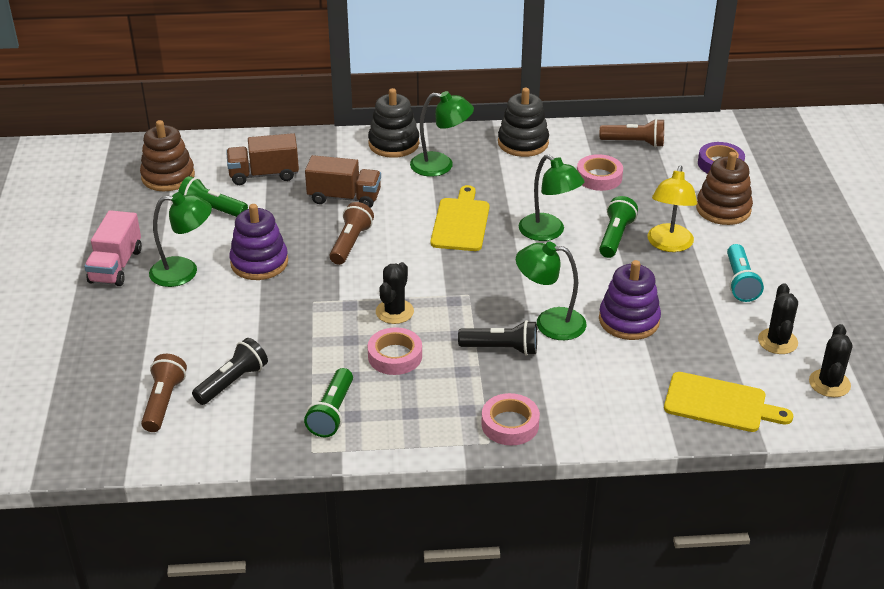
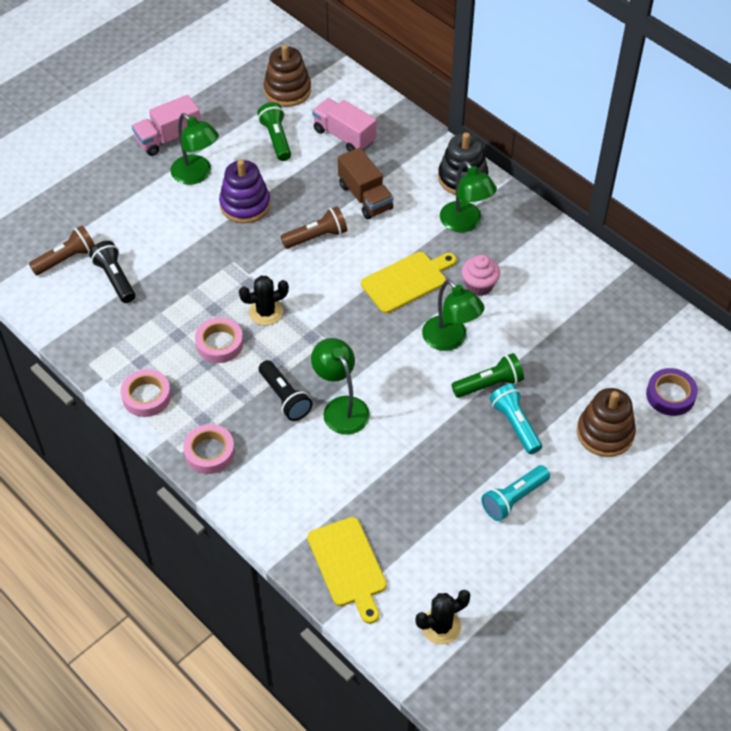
camera: 50 degrees right, 15 degrees up
(232, 382) = (115, 278): black flashlight -> black flashlight turned 120 degrees counterclockwise
(264, 175) = (344, 136): brown truck -> pink truck
(332, 413) = (133, 349): green flashlight -> none
(512, 191) = (479, 285): none -> pink cupcake
(523, 143) = (552, 251): black stacking toy -> none
(548, 232) = (450, 340): green lamp -> green lamp turned 45 degrees counterclockwise
(599, 177) = (559, 327): pink tape -> pink tape (146, 396)
(629, 320) = (392, 454): purple stacking toy -> none
(634, 143) = (636, 320): brown flashlight -> none
(669, 245) = (515, 424): yellow lamp -> turquoise flashlight
(777, 341) = (461, 564): black cactus -> none

